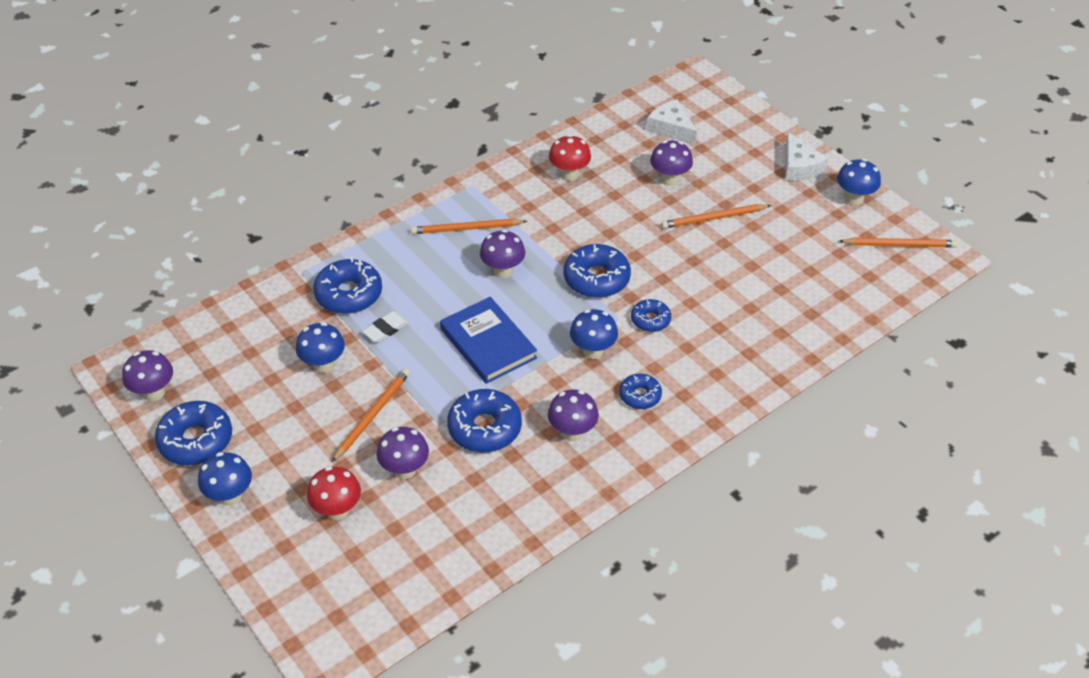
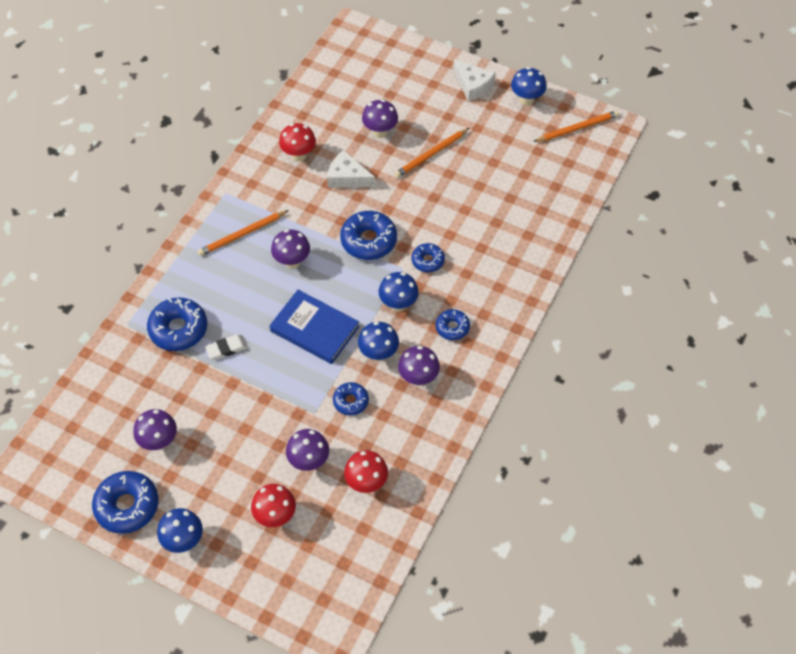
camera: 25 degrees left, 10 degrees up
(154, 393) = (66, 480): purple mushroom -> purple mushroom (159, 441)
(323, 365) = (194, 399): blue mushroom -> blue mushroom (378, 354)
(372, 415) = (258, 426): orange pencil -> none
(386, 329) = (227, 348): white eraser -> white eraser turned 45 degrees clockwise
(453, 516) = (366, 482): none -> red mushroom
(484, 428) = (350, 401): blue donut -> blue donut, size x0.58
(671, 128) = (358, 84): white cheese -> white cheese (347, 177)

